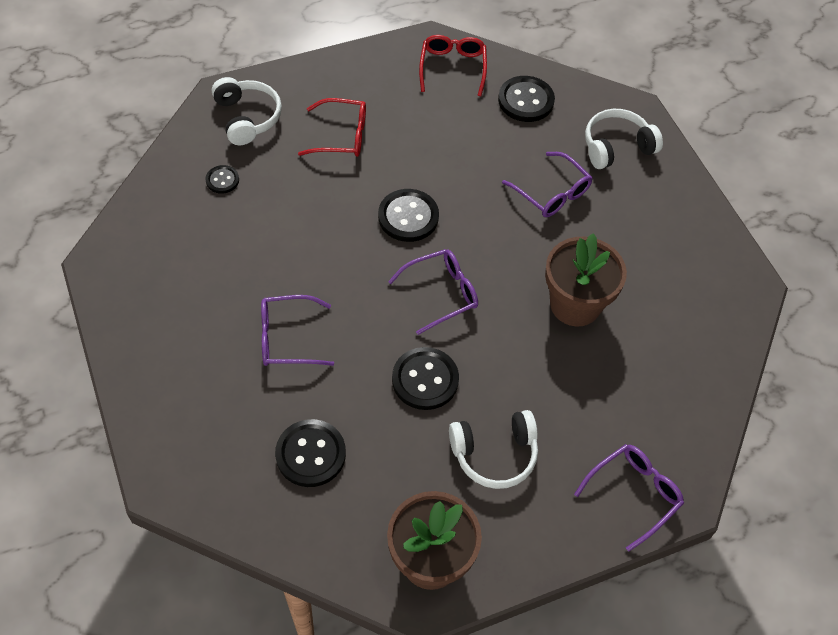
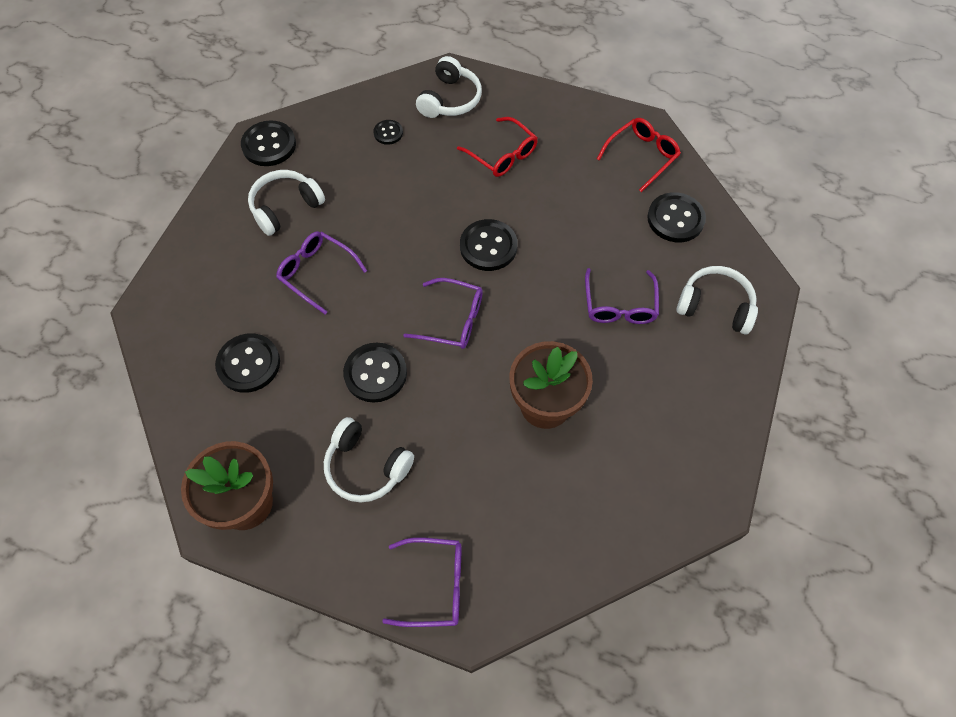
camera: 45 degrees right, 5 degrees up
(119, 262) = (269, 145): none -> black button
(197, 304) = (285, 207): none -> white headphones

